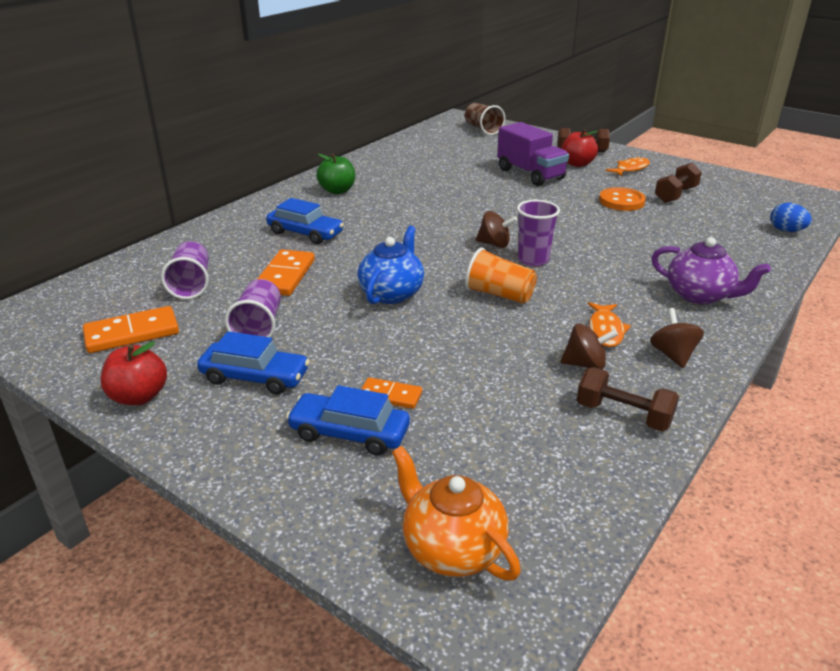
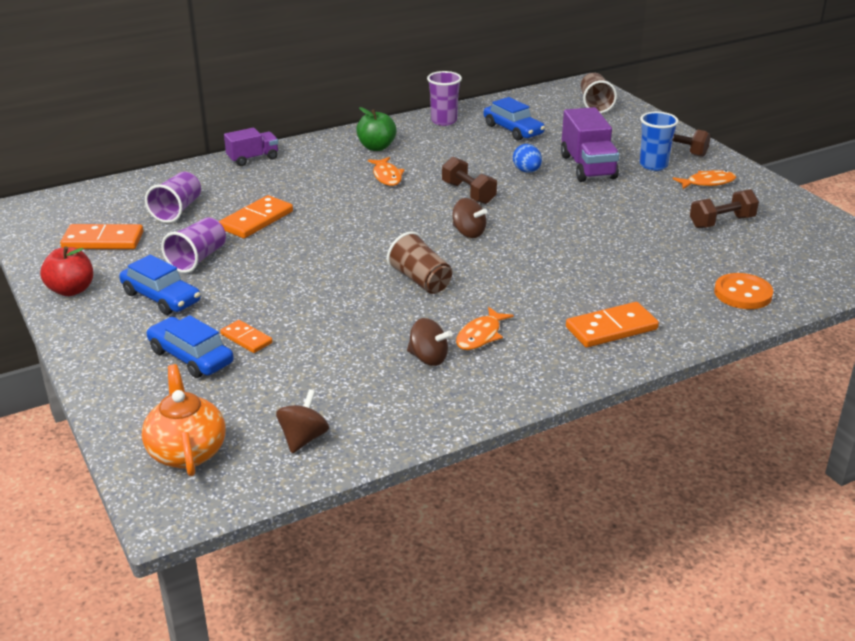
camera: 25 degrees right, 0 degrees up
(227, 221) = (253, 158): none -> purple truck
(305, 233) = (308, 184): blue car -> blue car (513, 130)
(372, 212) = (387, 176): none -> orange fish
(392, 293) = (329, 257): blue teapot -> none
(499, 295) = (420, 281): orange cup -> brown cup
(533, 260) = (488, 256): purple cup -> purple cup (444, 121)
(577, 164) = (653, 165): red apple -> blue cup
(621, 201) = (651, 217): orange button -> orange button (743, 293)
(623, 415) = (413, 405): brown dumbbell -> brown dumbbell (468, 193)
(673, 355) = (516, 372): brown spinning top -> brown spinning top (303, 438)
(700, 295) = (611, 328): purple teapot -> orange domino
(786, 230) = (797, 288): blue egg -> blue egg (527, 171)

